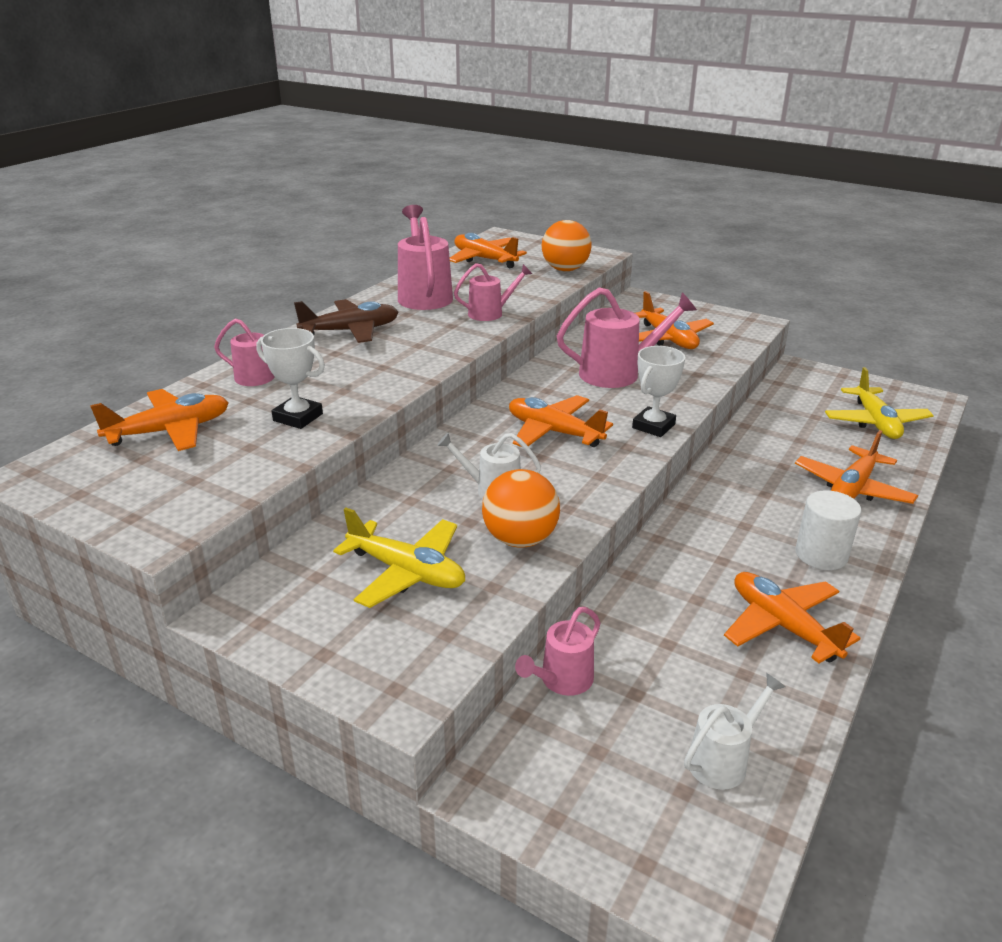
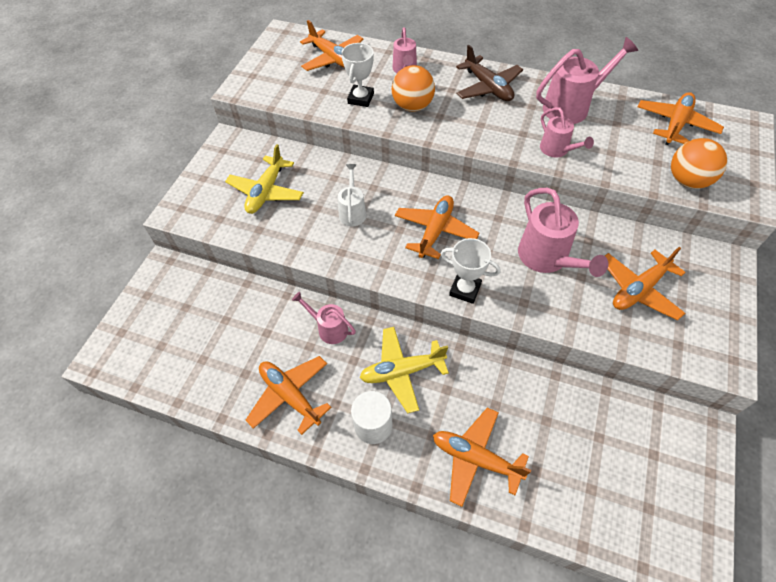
camera: 80 degrees right, 25 degrees up
(520, 539) = (304, 234): orange ball -> orange ball (412, 106)
(561, 681) = (231, 285): pink watering can -> pink watering can (329, 328)
(723, 759) = (180, 363): white watering can -> none
(782, 626) = (290, 396): orange plane -> orange plane turned 90 degrees counterclockwise
(875, 422) = (611, 495): yellow plane -> yellow plane (402, 371)

